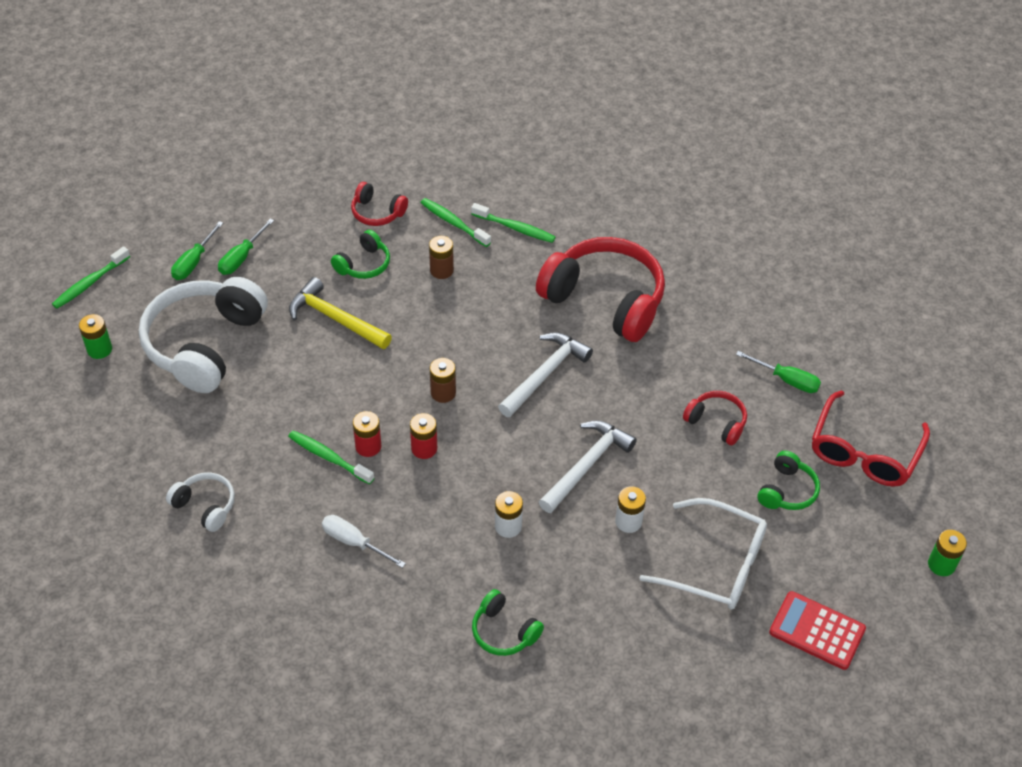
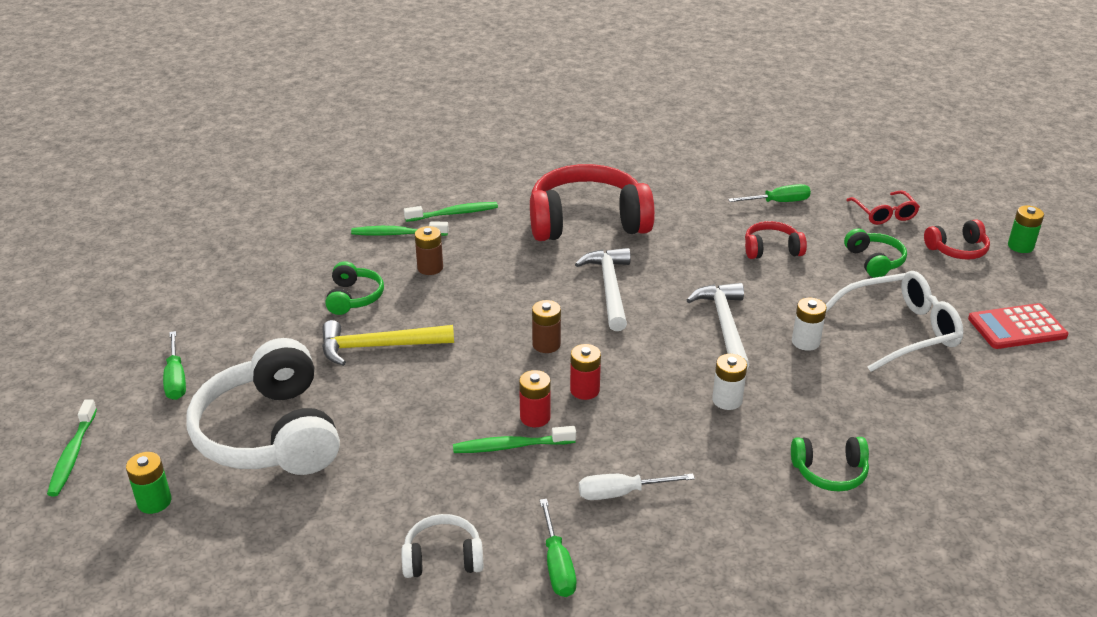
camera: 40 degrees left, 15 degrees down
(241, 258) = (224, 351): green screwdriver -> green screwdriver (557, 565)
(377, 212) = (318, 259): red headphones -> red headphones (957, 250)
(864, 452) = (884, 214): red glasses -> red glasses, size x0.59

